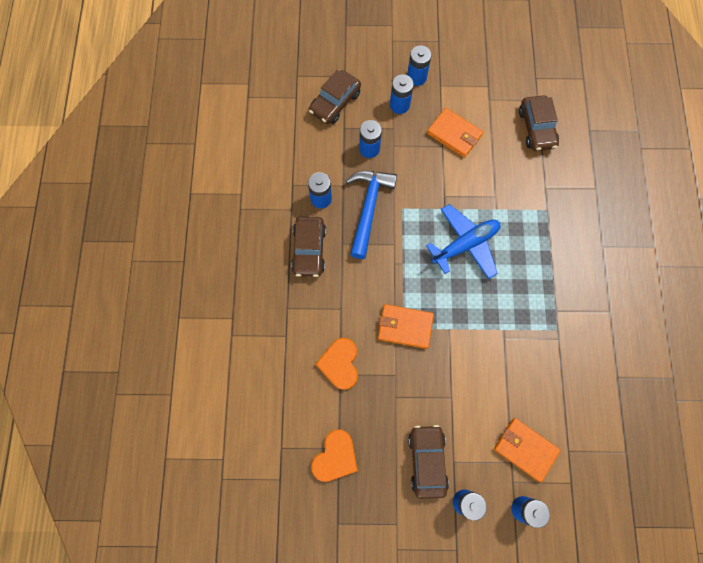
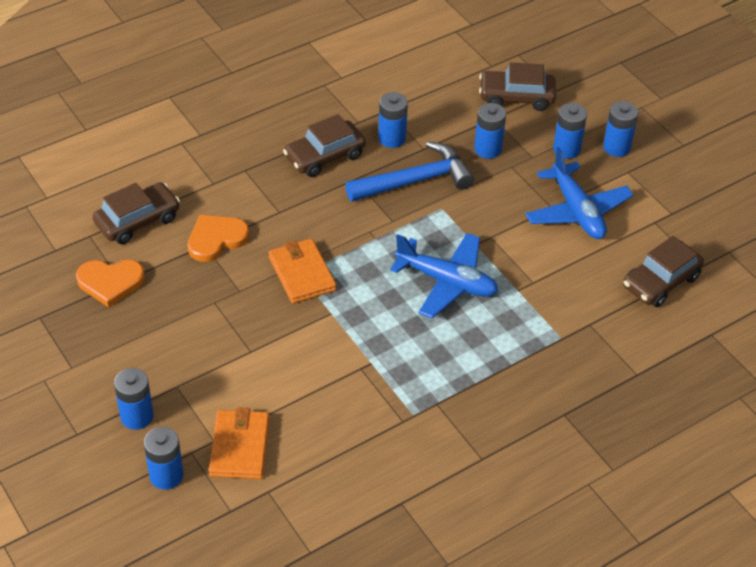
camera: 55 degrees right, 25 degrees down
(427, 461) = (161, 362): brown car -> brown car (137, 221)
(454, 134) = (577, 211): orange wallet -> blue plane

